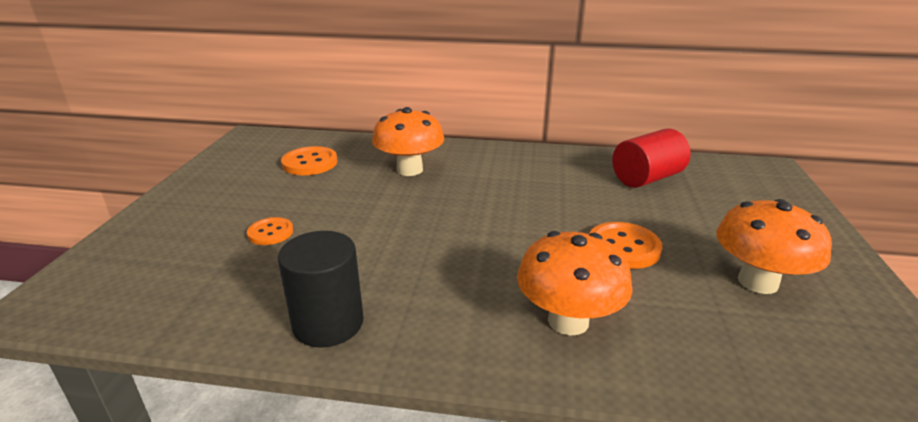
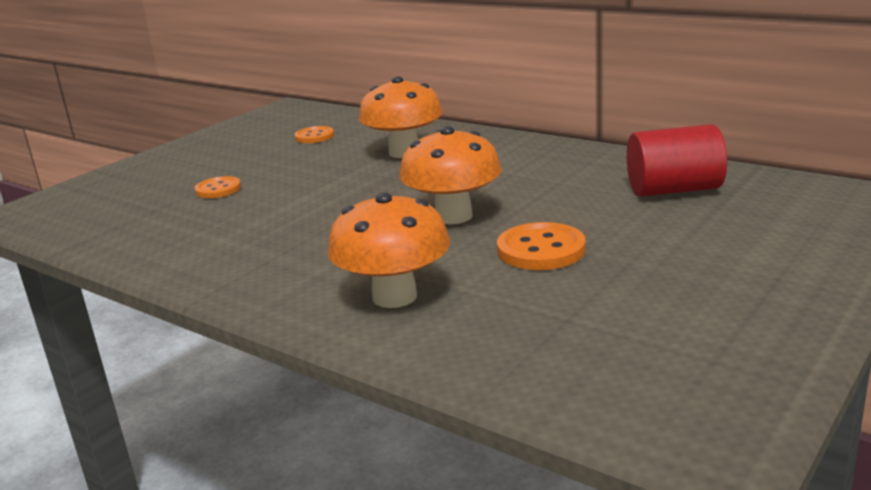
camera: 30 degrees right, 5 degrees down
(310, 163) = (314, 136): orange button -> orange button, size x0.64
(328, 323) = (191, 260): black cylinder -> none
(758, 282) = (655, 304): orange mushroom -> orange mushroom (453, 216)

